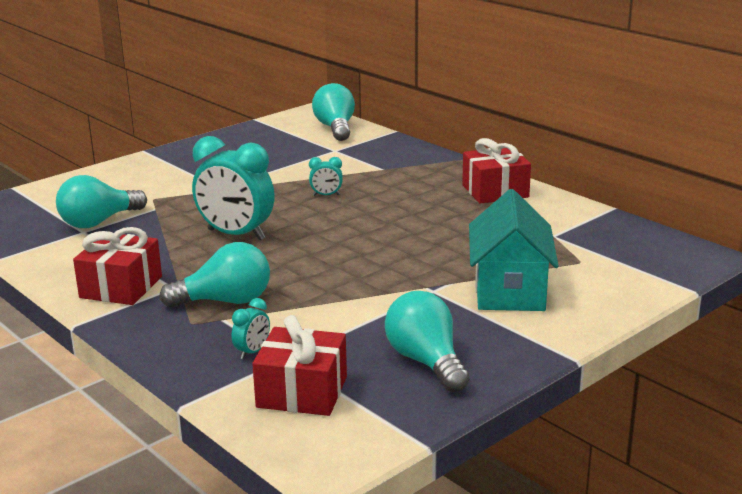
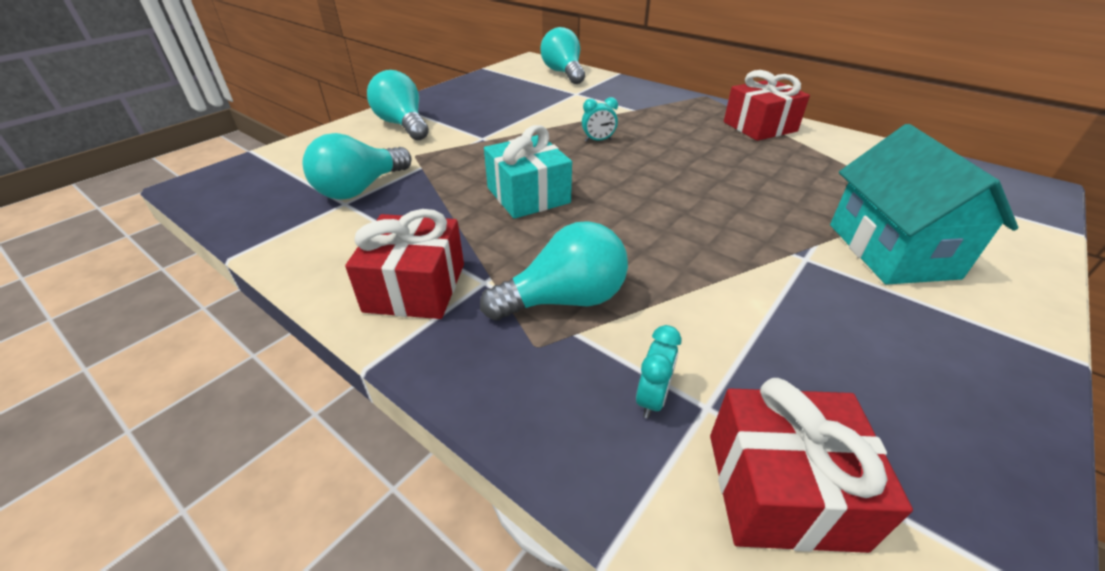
camera: 10 degrees left, 15 degrees up
(236, 235) = (528, 195): turquoise clock -> turquoise gift
(426, 362) = (905, 391): turquoise light bulb -> turquoise light bulb (403, 125)

